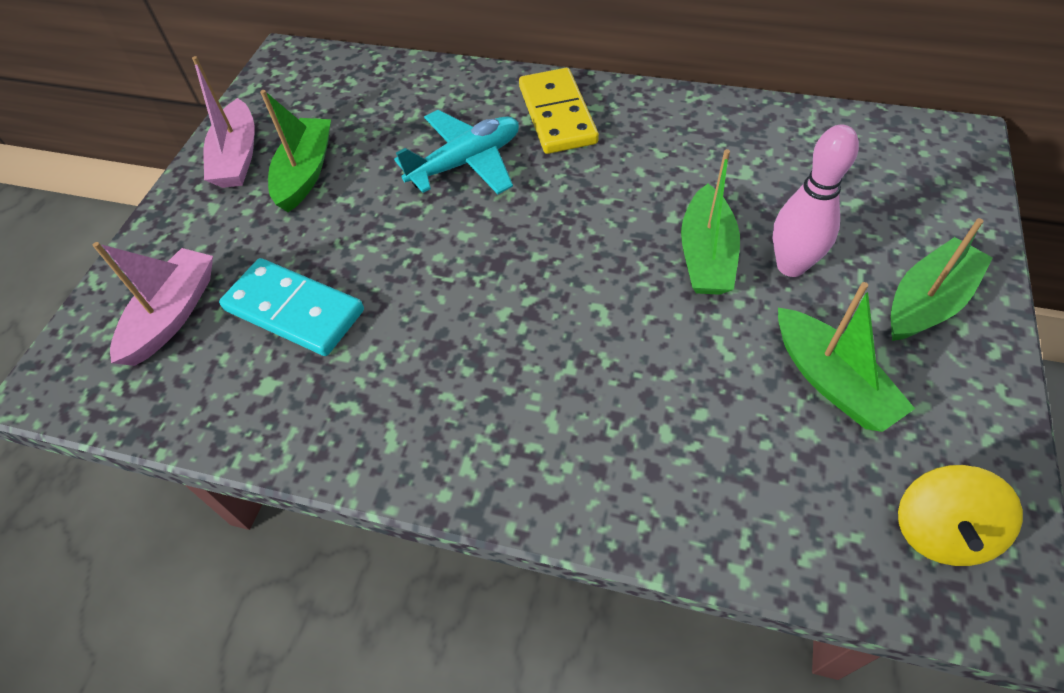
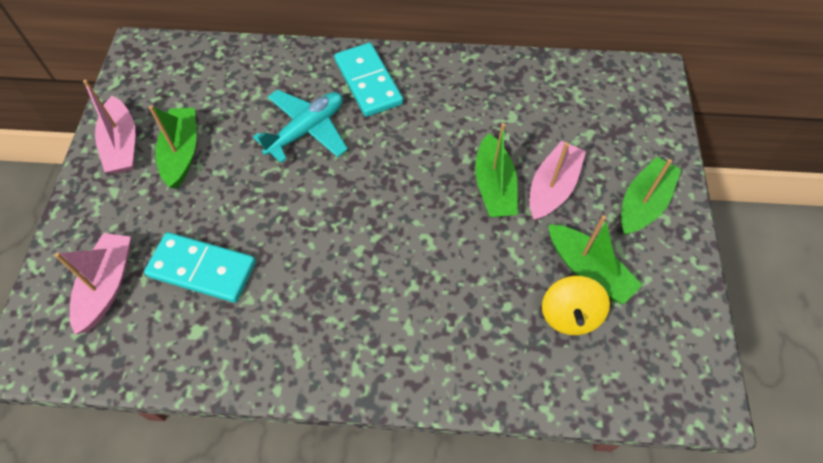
camera: 15 degrees left, 5 degrees up
(557, 115) = (368, 82): yellow domino -> turquoise domino
(791, 266) = (552, 188): pink bowling pin -> pink boat
(940, 530) = (664, 362): yellow spinning top -> yellow spinning top (569, 315)

